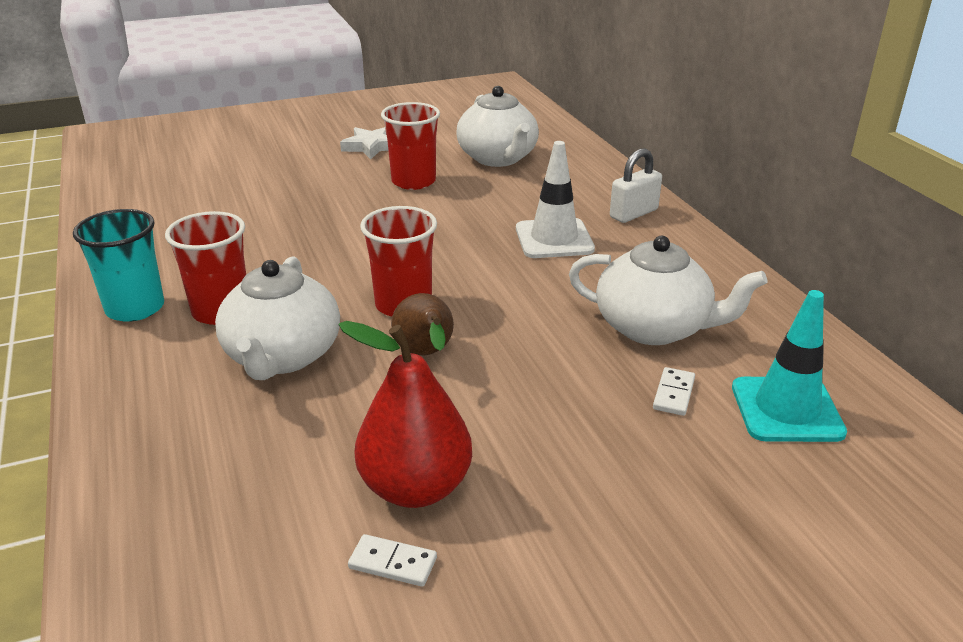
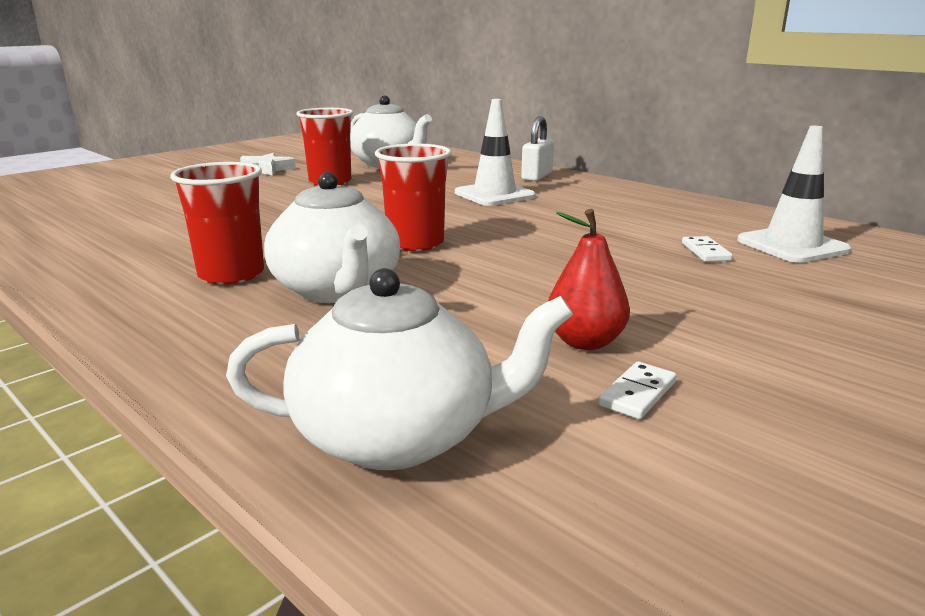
camera: 25 degrees left, 10 degrees down
(135, 308) = (123, 288): turquoise cup -> none
(393, 563) = (637, 393): white domino -> white domino turned 45 degrees counterclockwise
(415, 487) = (585, 342): red pear -> red pear, size x0.66
(426, 354) = (477, 266): brown pear -> none
(654, 328) = (638, 224): white teapot -> white teapot (398, 436)
(786, 410) = (792, 245): turquoise traffic cone -> white traffic cone

